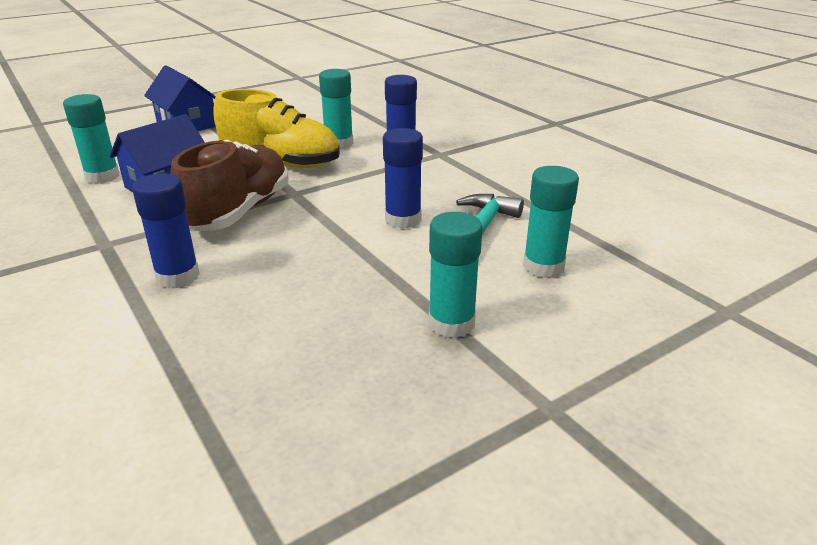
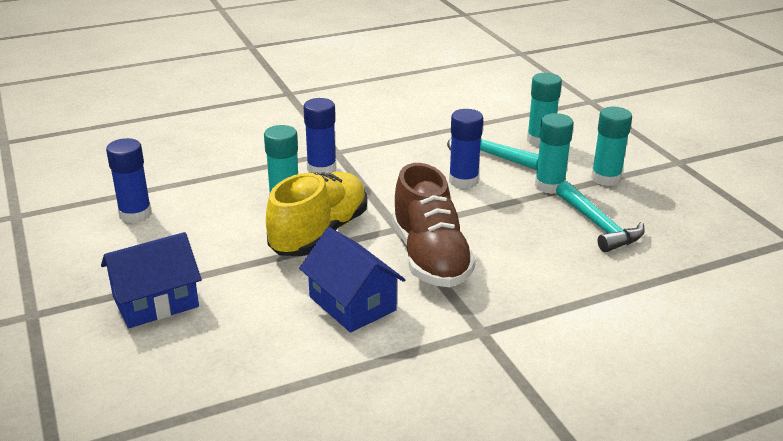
camera: 80 degrees left, 0 degrees up
(102, 176) = (311, 353): turquoise glue stick -> turquoise glue stick (549, 186)
(177, 276) = (543, 284): blue glue stick -> blue glue stick (135, 214)
(238, 212) = (430, 257): brown shoe -> brown shoe turned 135 degrees counterclockwise
(311, 316) = (599, 225): none -> turquoise hammer

